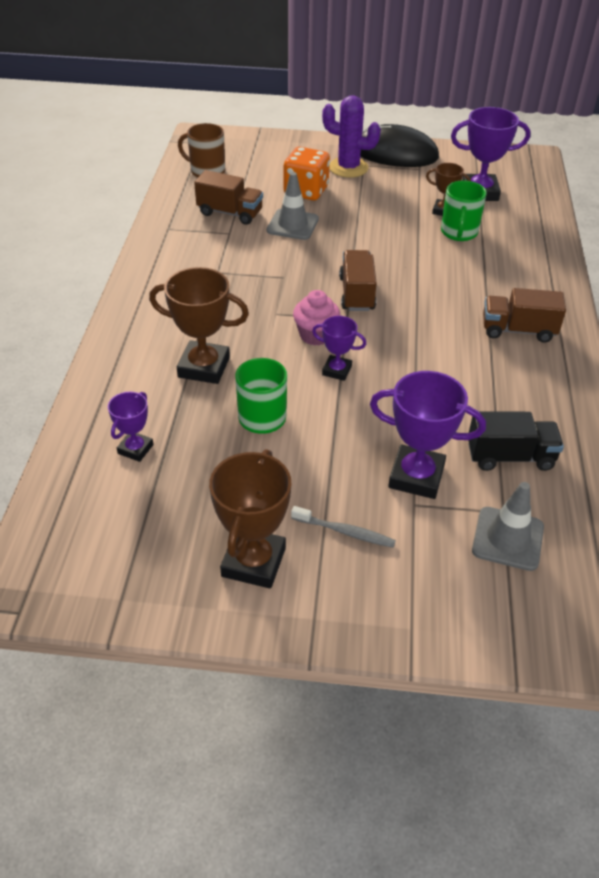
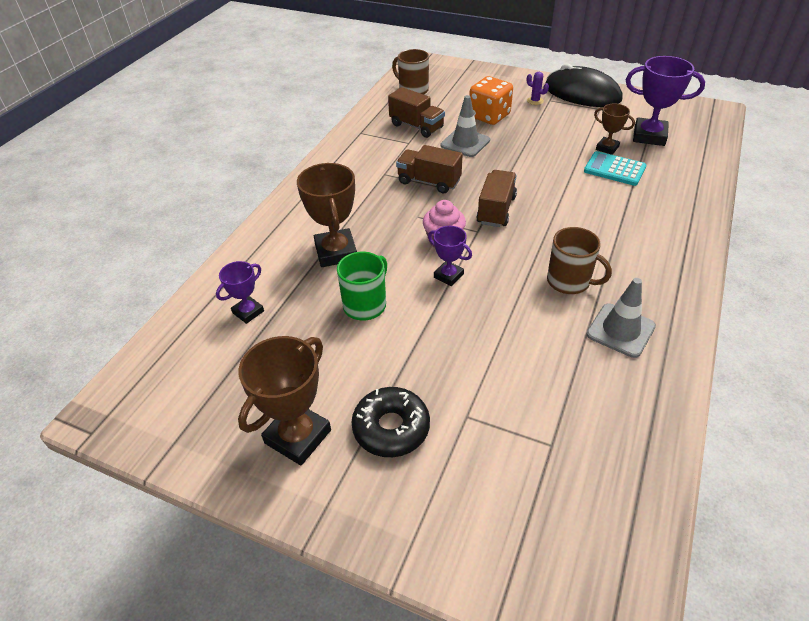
camera: 20 degrees right, 0 degrees up
(204, 367) = (336, 252): brown trophy -> brown trophy turned 45 degrees clockwise
(345, 532) = (391, 428): grey toothbrush -> black donut
(348, 168) = (535, 101): purple cactus -> purple cactus, size x0.47
(416, 476) = (480, 390): purple trophy -> none
(459, 232) = (614, 169): green mug -> turquoise calculator
(459, 354) = (569, 281): none -> brown mug
(507, 539) = (545, 473): grey traffic cone -> grey traffic cone (620, 330)
(510, 456) = (580, 390): black truck -> none
(518, 330) = (637, 268): brown truck -> brown truck (429, 182)

